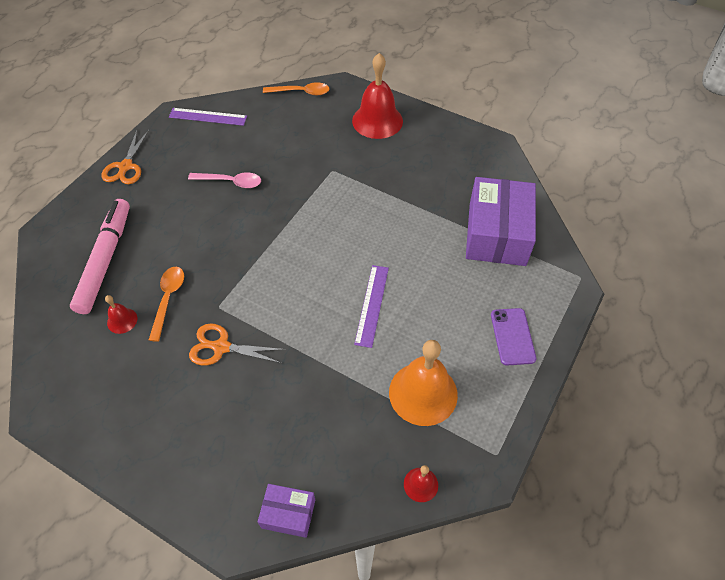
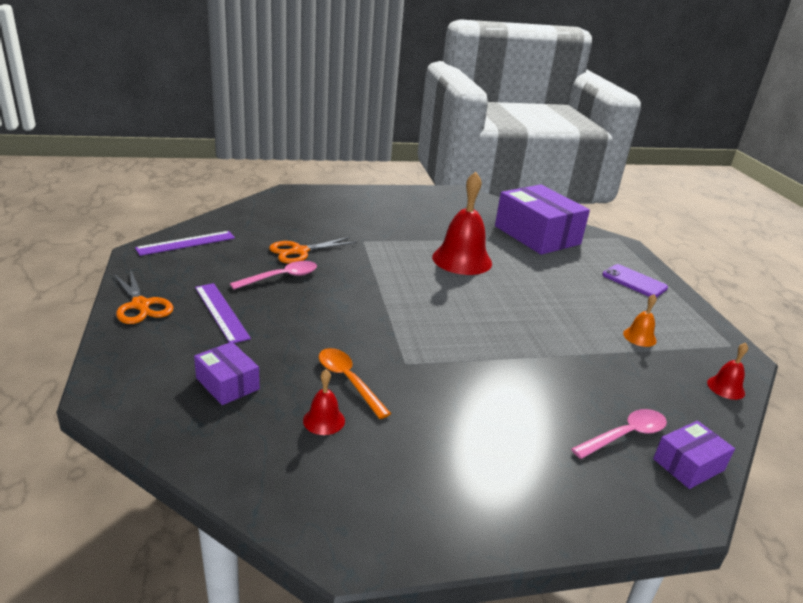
camera: 45 degrees left, 25 degrees down
(105, 260) = (227, 383): pink marker -> purple box
(221, 347) = (454, 389): orange scissors -> orange scissors (299, 251)
(279, 461) = (625, 435): none -> pink spoon
(301, 92) = (259, 204): orange spoon -> none
(372, 305) = (524, 305): purple ruler -> purple ruler (221, 312)
(377, 121) = (354, 203): red bell -> red bell (462, 260)
(423, 393) = (639, 337): orange bell -> orange bell, size x0.47

